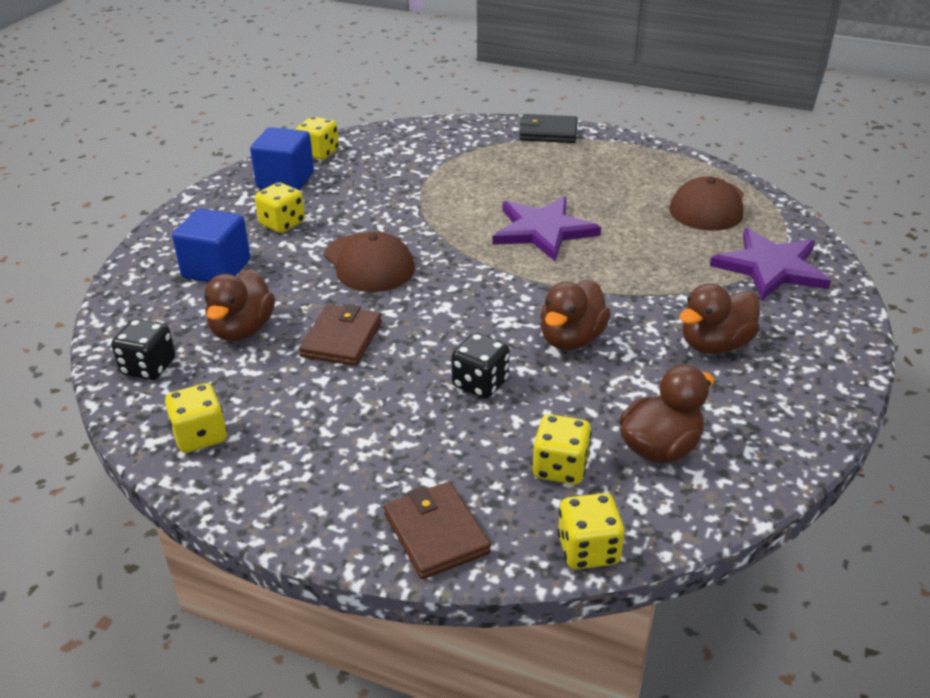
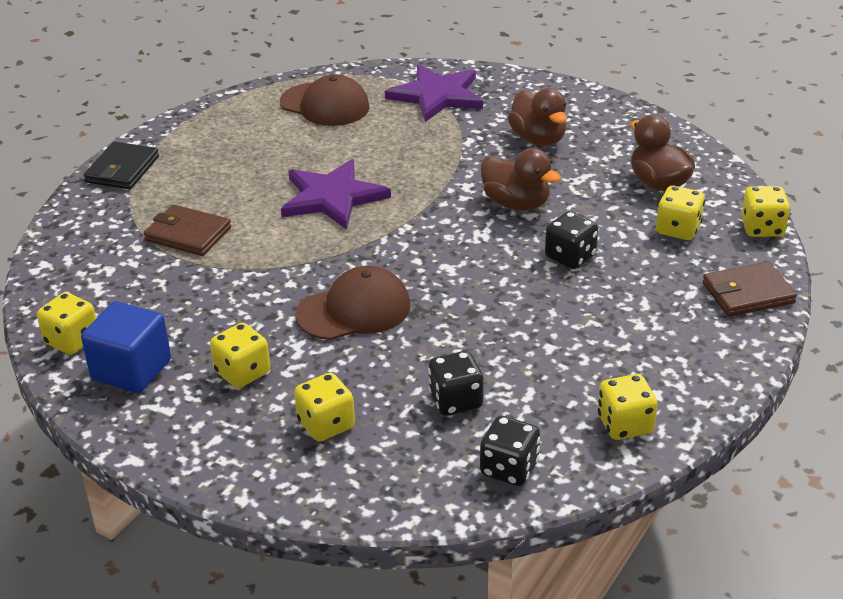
camera: 80 degrees left, 0 degrees up
(216, 269) = (326, 424): blue cube -> yellow dice
(242, 330) = (455, 401): brown duck -> black dice
(342, 339) = (487, 333): brown wallet -> brown wallet (188, 234)

